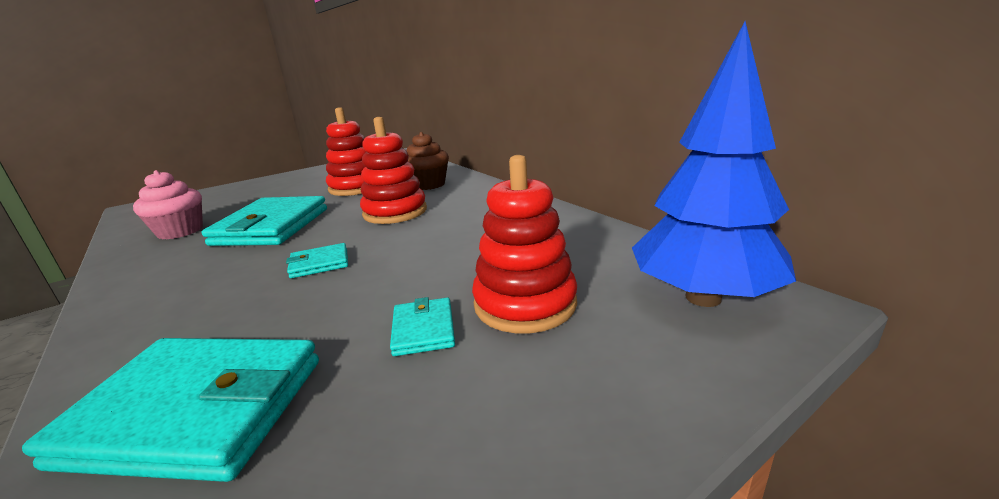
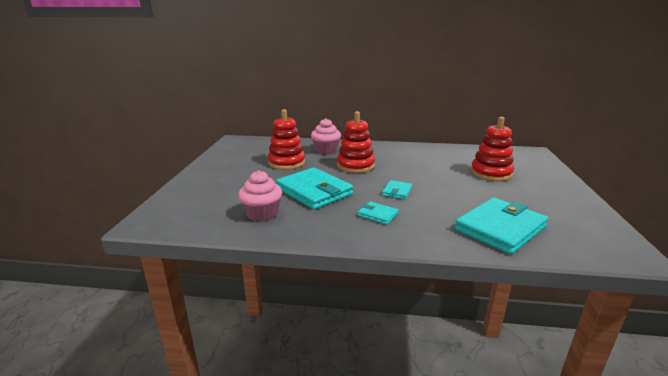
camera: 50 degrees left, 0 degrees up
(423, 330) = (489, 189): turquoise wallet -> turquoise wallet (377, 215)
(428, 185) = (326, 150): brown cupcake -> pink cupcake
(703, 297) = (517, 156): blue tree -> none

